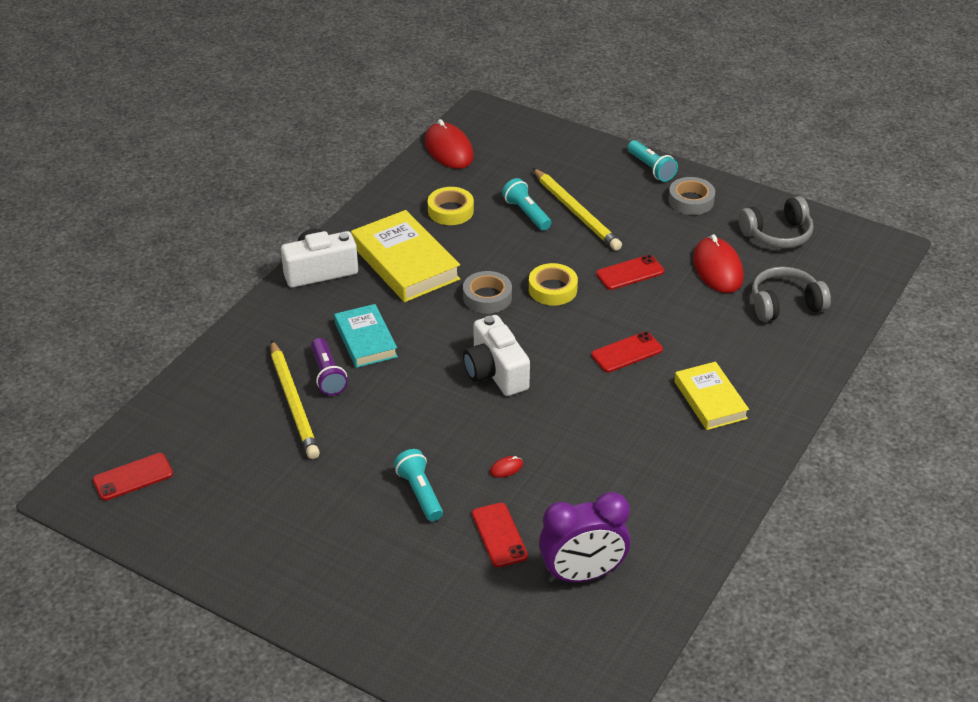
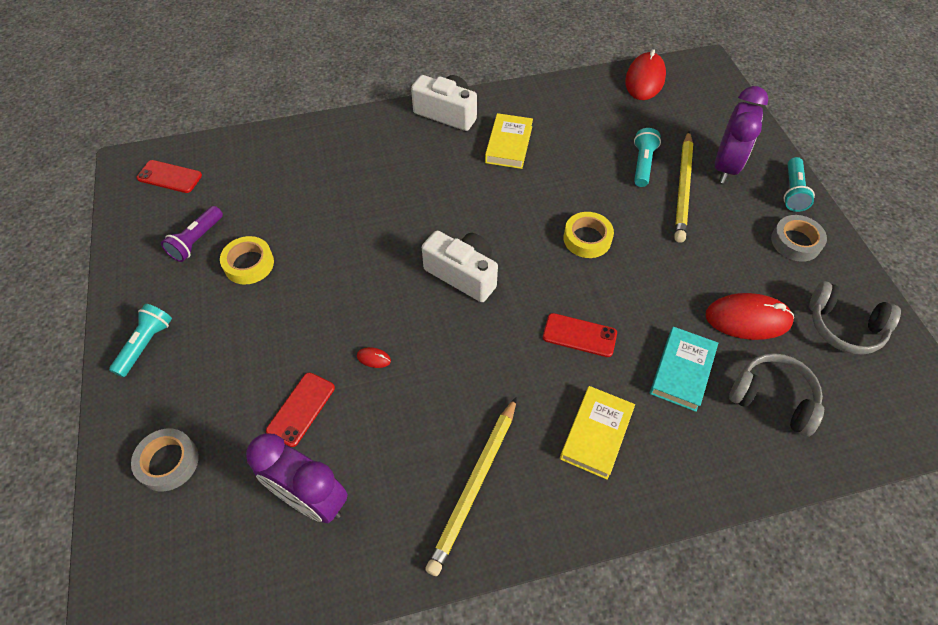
camera: 45 degrees right, 15 degrees up
(293, 402) = (313, 196): yellow pencil -> yellow pencil (474, 485)
(327, 375) = (356, 192): purple flashlight -> purple flashlight (196, 241)
(365, 340) = (411, 184): turquoise book -> turquoise book (682, 371)
(405, 262) = (509, 144): yellow book -> yellow book, size x0.64
(420, 493) = (297, 327): turquoise flashlight -> turquoise flashlight (146, 344)
(450, 211) = (588, 126): yellow tape -> yellow tape (249, 264)
(487, 297) = (531, 210): grey tape -> grey tape (168, 462)
(495, 372) = (463, 274): white camera -> white camera turned 105 degrees clockwise
(587, 179) = (725, 166): none -> purple clock
(630, 273) = (665, 269): red phone -> none
(717, 268) = (747, 319): red mouse -> red mouse turned 60 degrees clockwise

